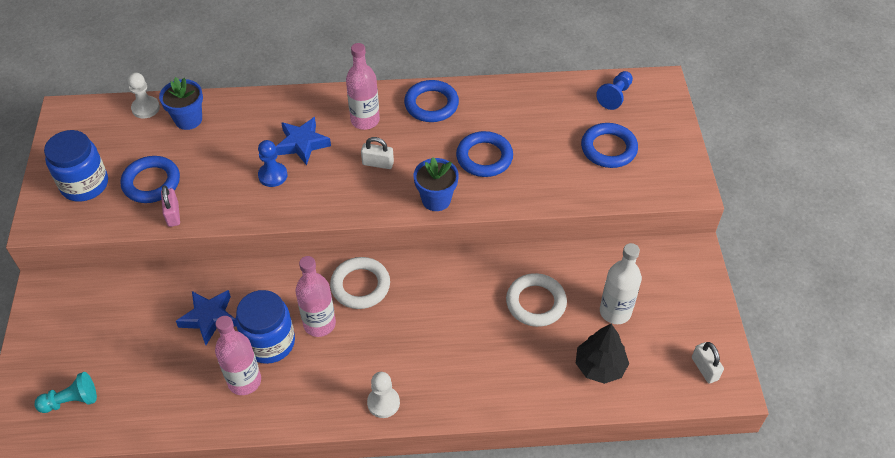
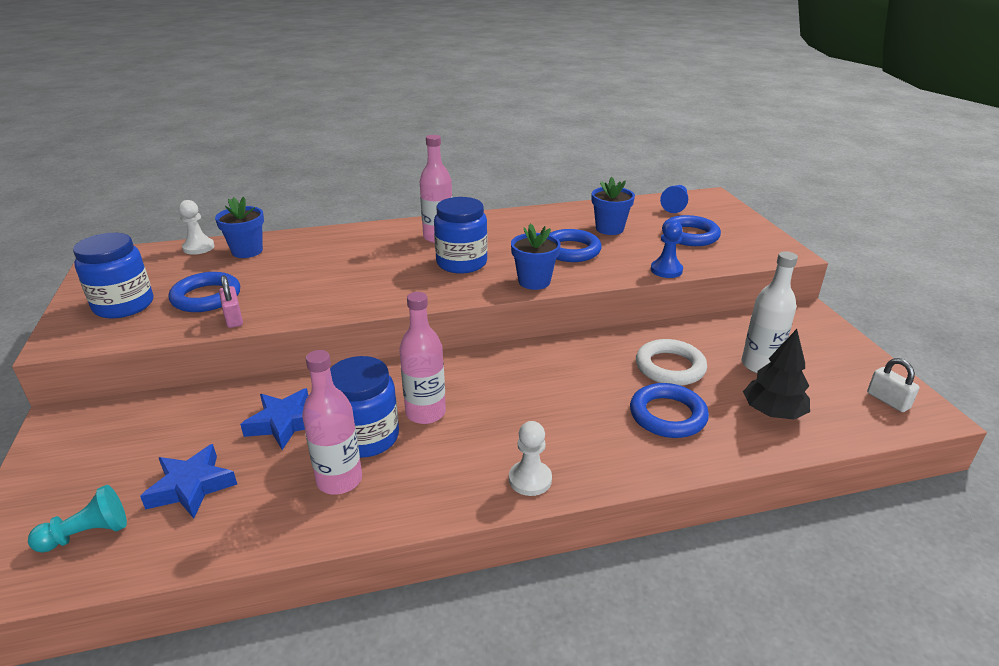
camera: 10 degrees left, 20 degrees down
(273, 175) = (348, 280): blue pawn -> blue pawn (666, 270)
(302, 144) = (376, 257): blue star -> blue star (191, 487)
(360, 286) = (465, 374): white ring -> none
(378, 163) = (461, 263): white padlock -> blue jar
(431, 104) = (502, 223): blue ring -> blue ring (667, 415)
(533, 127) = (609, 229): none -> blue flower pot

